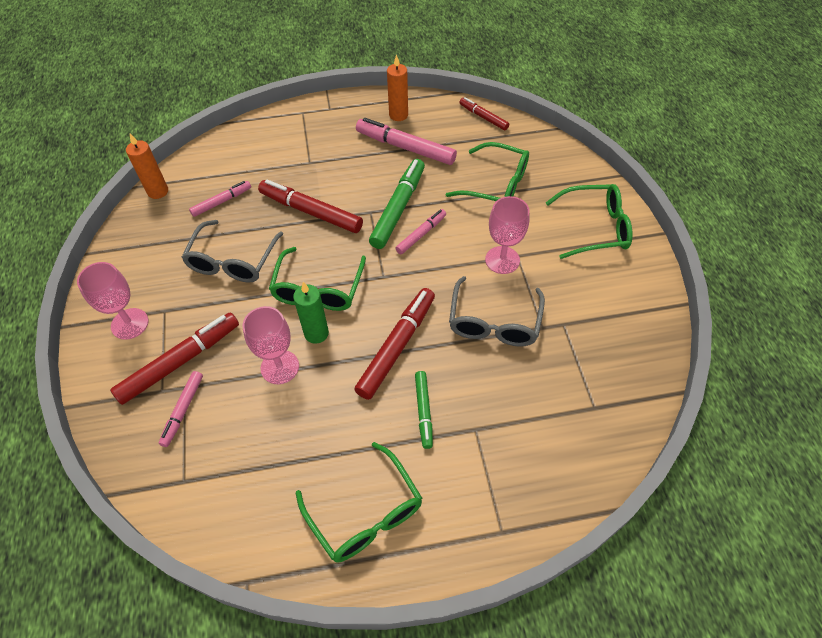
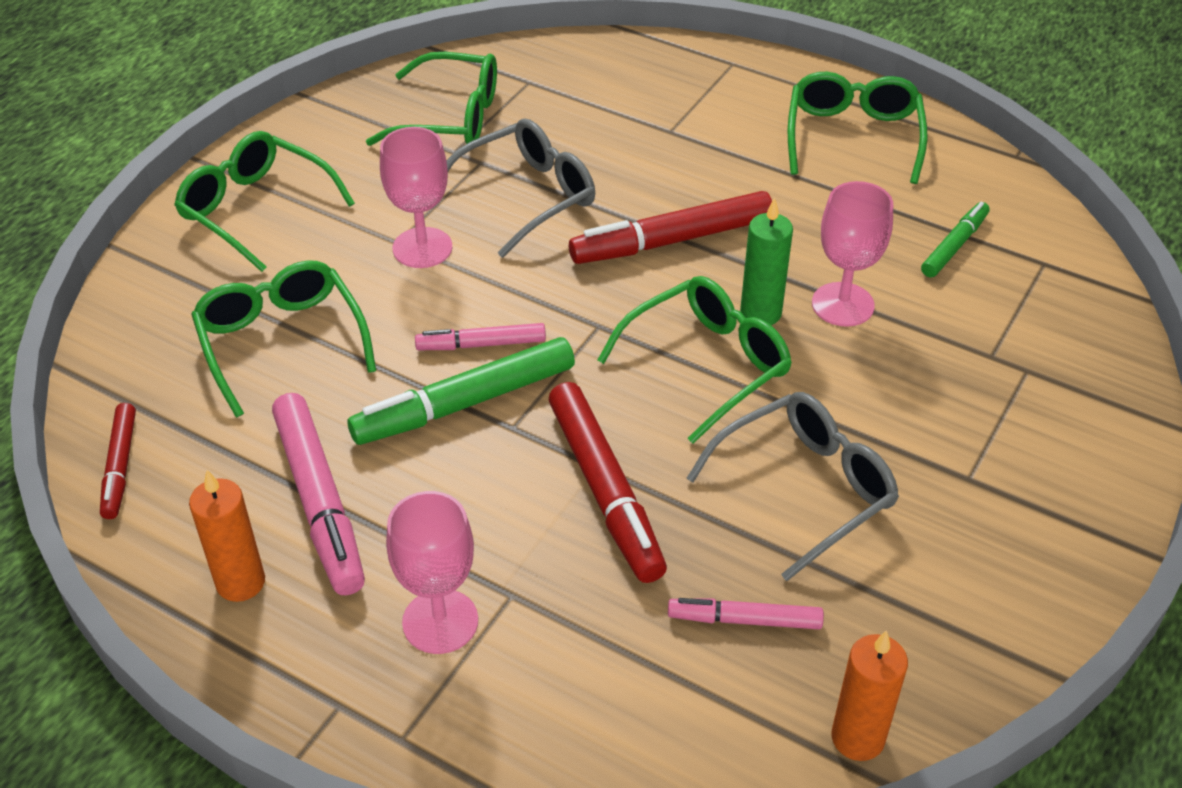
camera: 140 degrees left, 10 degrees down
(129, 324) = (1037, 491): pink goblet -> pink goblet (440, 621)
(180, 362) = (981, 390): red marker -> none
(183, 410) = (1007, 330): pink marker -> none
(424, 411) = (708, 171): green marker -> green marker (954, 246)
(595, 345) = (451, 118): none -> green glasses

